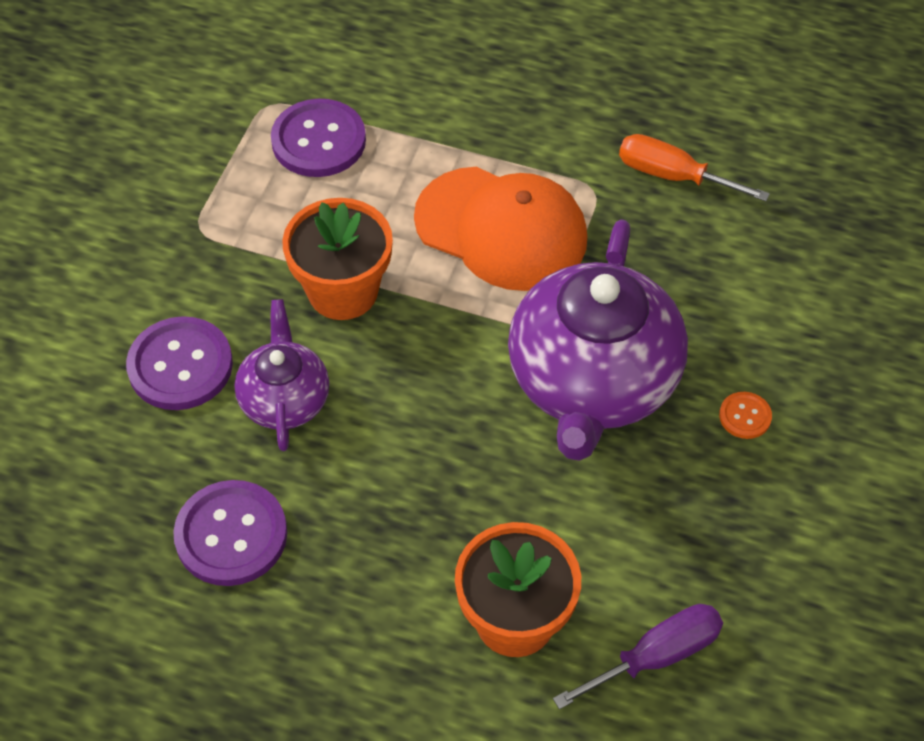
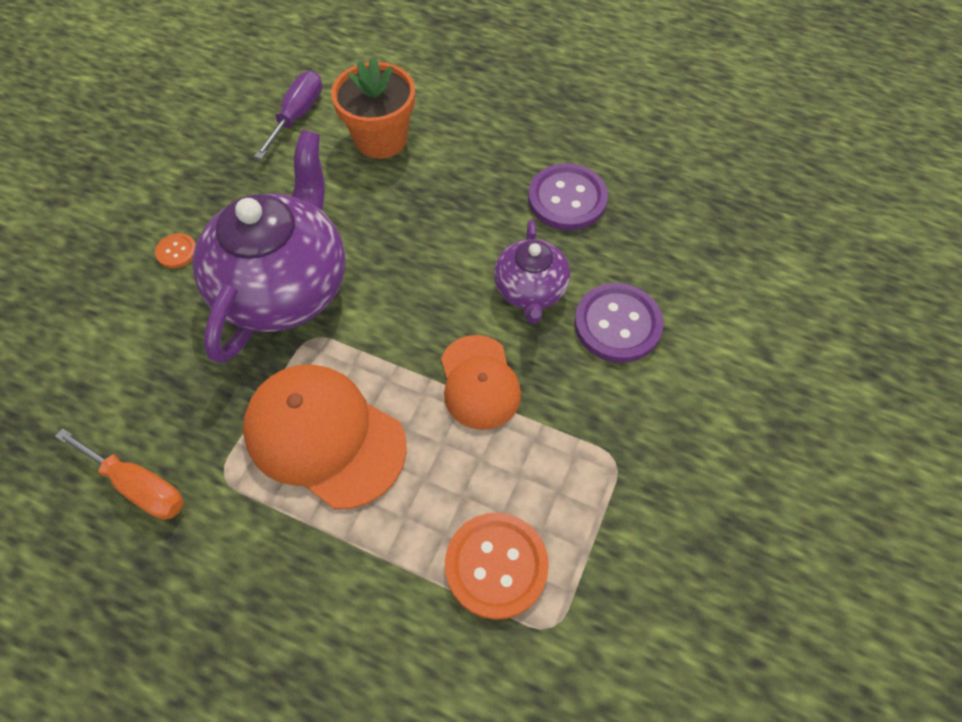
camera: 175 degrees left, 5 degrees up
(318, 141) = (496, 566): purple button -> orange button
(343, 291) = (479, 382): orange flower pot -> orange cap
(656, 656) = (298, 115): purple screwdriver -> purple screwdriver turned 135 degrees clockwise

